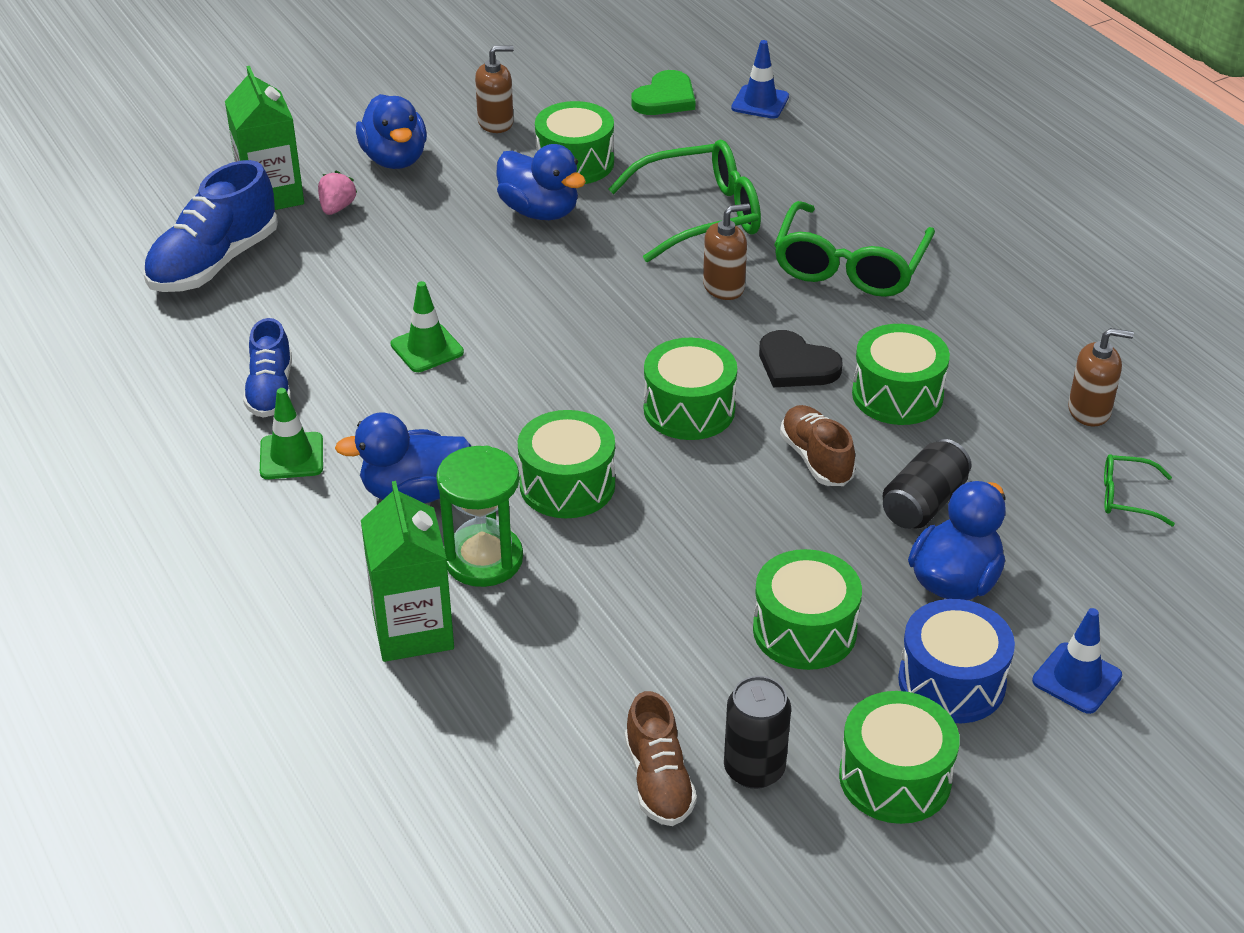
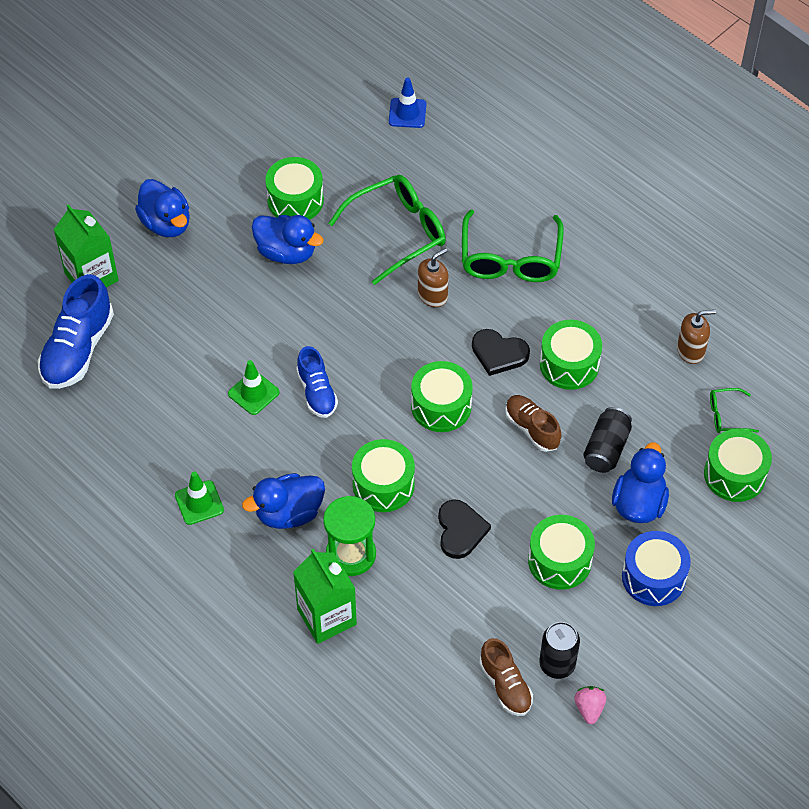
camera: 15 degrees left, 15 degrees up
(271, 390) = (163, 452): blue shoe -> blue shoe (317, 392)
(337, 208) = (143, 279): pink strawberry -> pink strawberry (589, 708)
(496, 123) = (225, 172): brown soap dispenser -> none
(662, 561) = (460, 530): none -> black heart
(665, 98) = (339, 122): green heart -> none
(895, 778) = (637, 650): green drum -> green drum (734, 475)
(1076, 678) = (723, 557): blue traffic cone -> none

